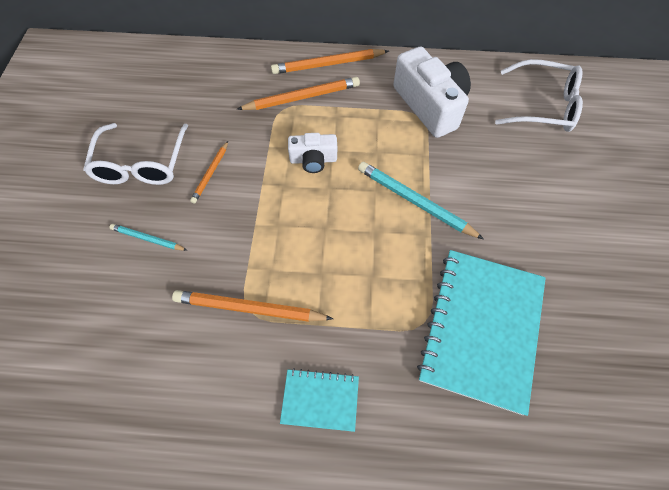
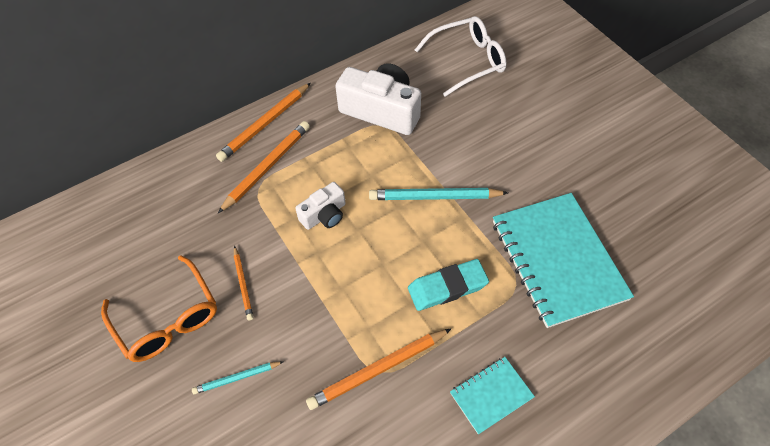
camera: 35 degrees left, 5 degrees down
(141, 164) = (168, 319): white glasses -> orange glasses
(361, 283) = (447, 287): none -> turquoise eraser

